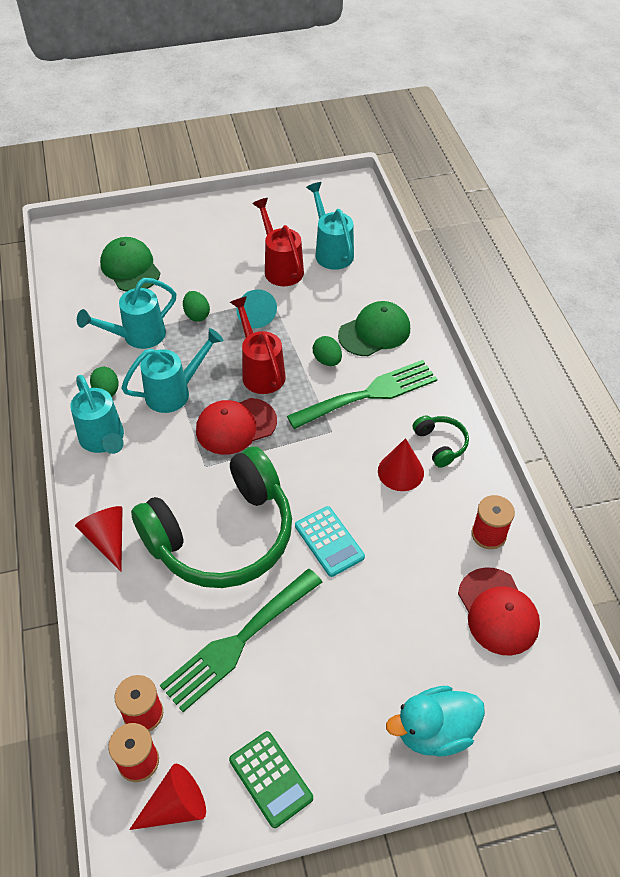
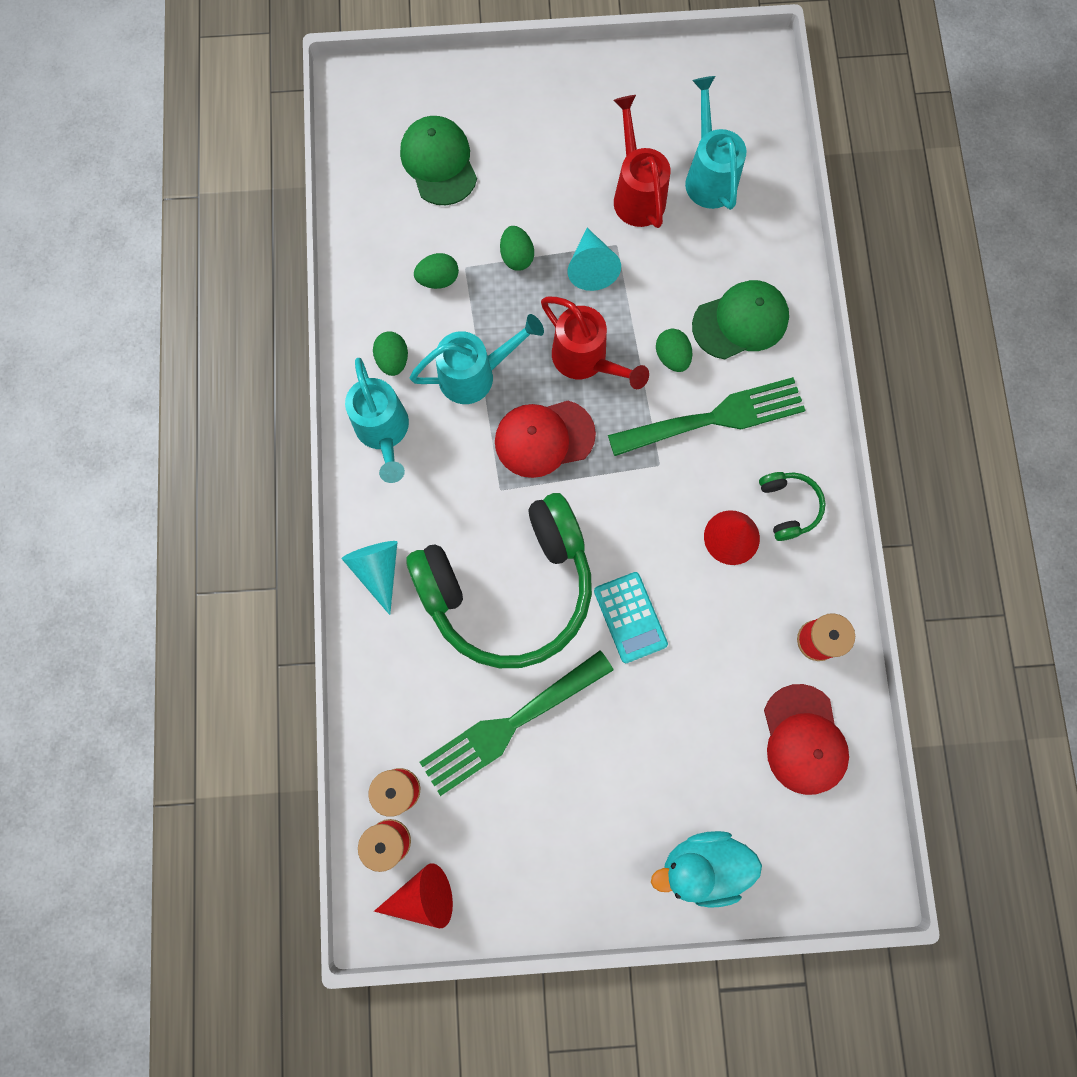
camera: 10 degrees right, 25 degrees up
(107, 539) = (378, 570): red cone -> turquoise cone
(137, 336) = (438, 279): turquoise watering can -> green egg
(260, 371) = (586, 360): red watering can -> red watering can turned 150 degrees clockwise
(270, 779) = (522, 885): green calculator -> none

